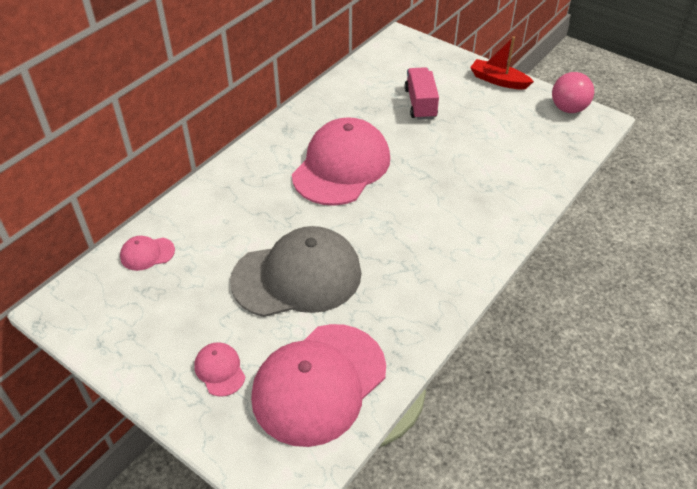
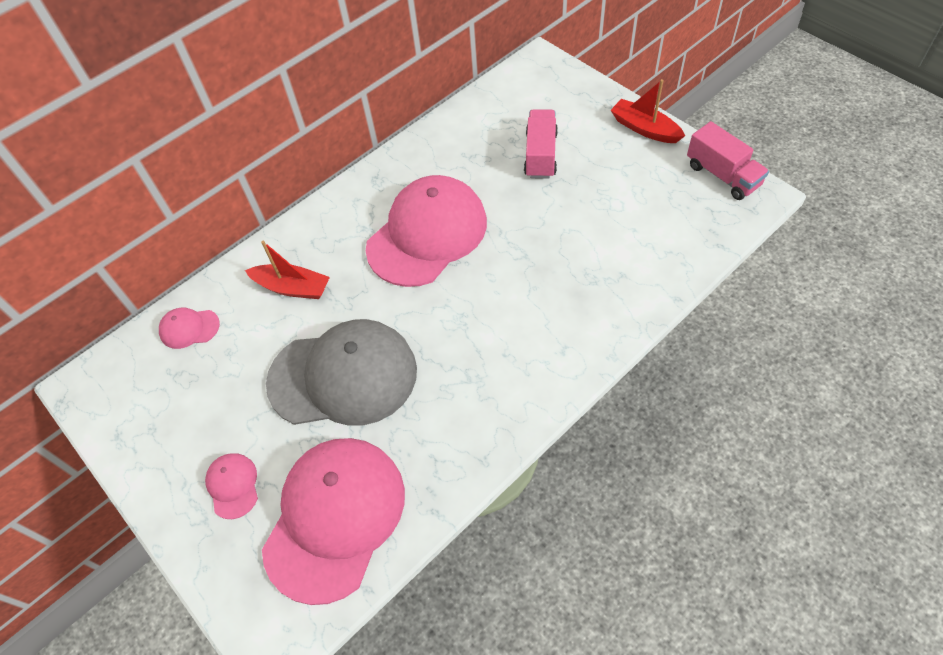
camera: 15 degrees right, 10 degrees up
(234, 215) = (292, 288): none -> red boat
(319, 383) = (335, 517): pink cap -> pink cap turned 150 degrees clockwise
(568, 109) = (722, 175): pink ball -> pink truck

